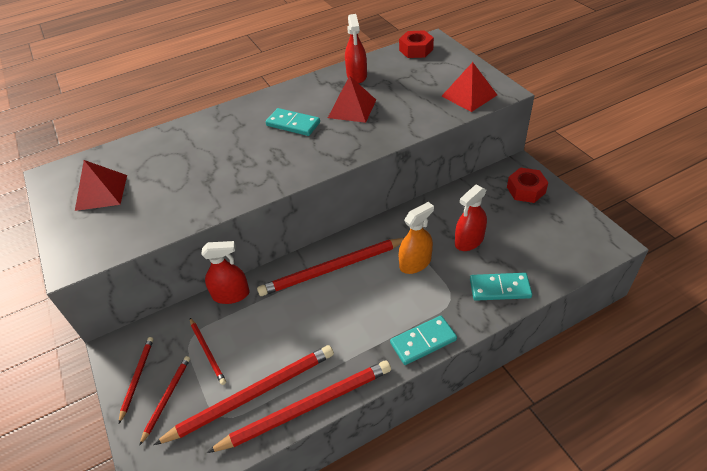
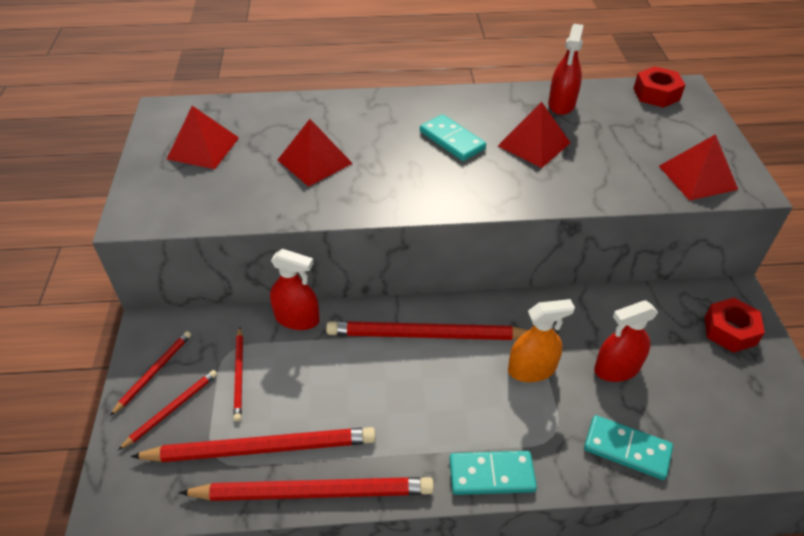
camera: 20 degrees right, 0 degrees up
(198, 172) = (314, 161): none -> red pyramid

